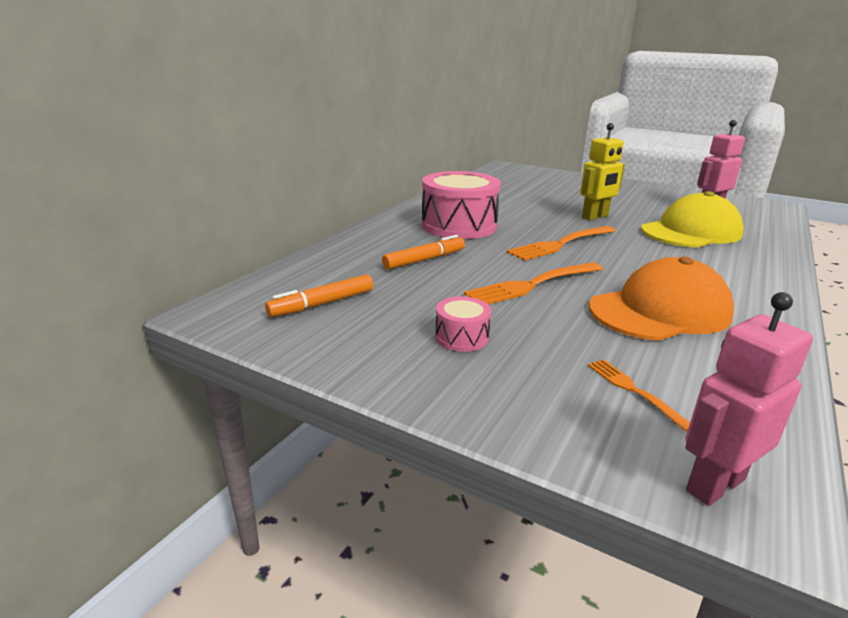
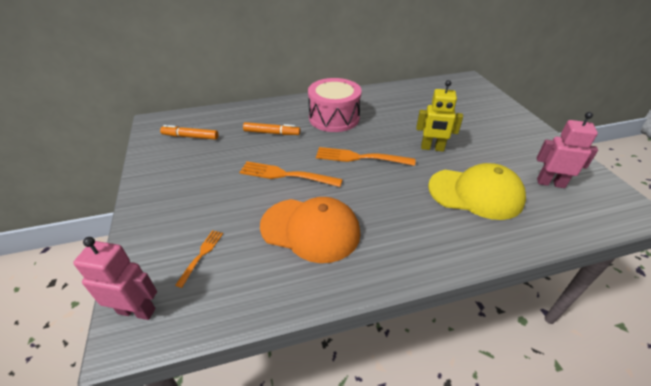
camera: 45 degrees right, 15 degrees up
(461, 337) = (200, 184): pink drum -> none

